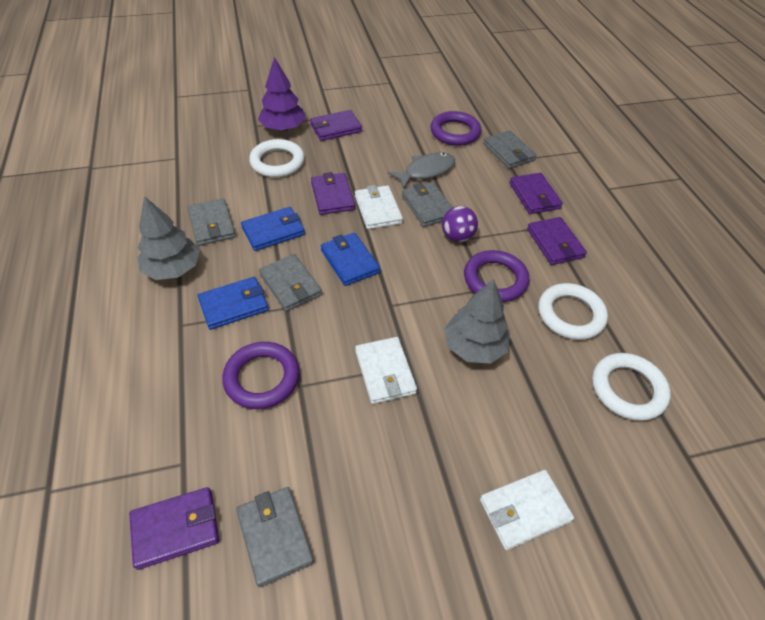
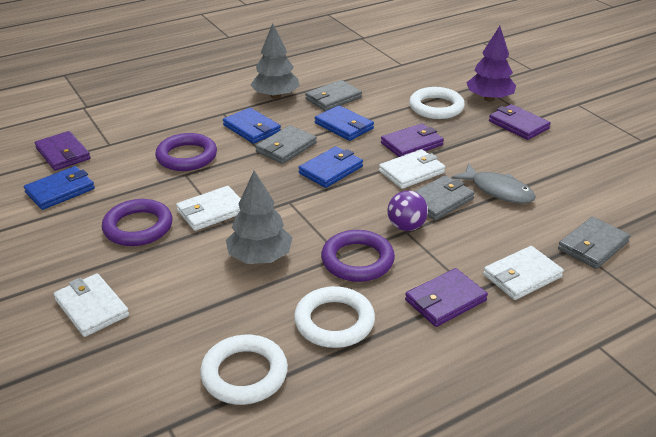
camera: 75 degrees right, 15 degrees down
(275, 536) = (60, 191): grey wallet -> blue wallet
(455, 132) = (591, 199): purple ring -> purple ring (138, 227)
(534, 196) = (522, 276): purple wallet -> white wallet

